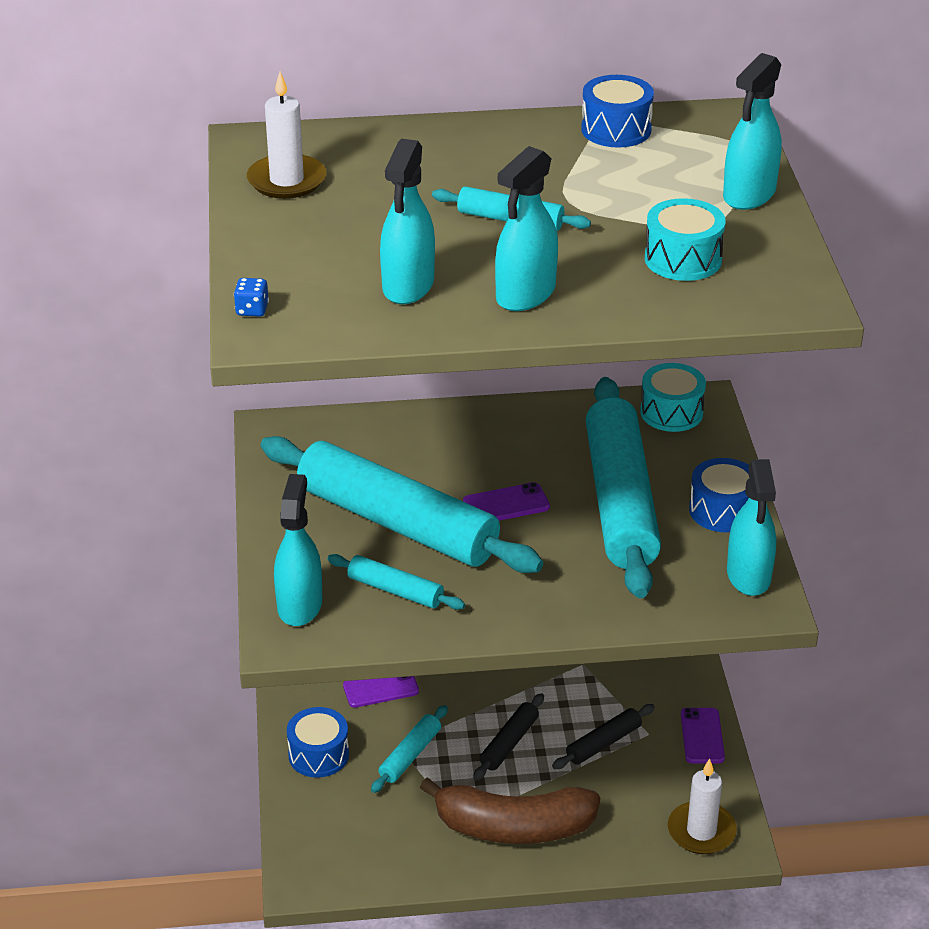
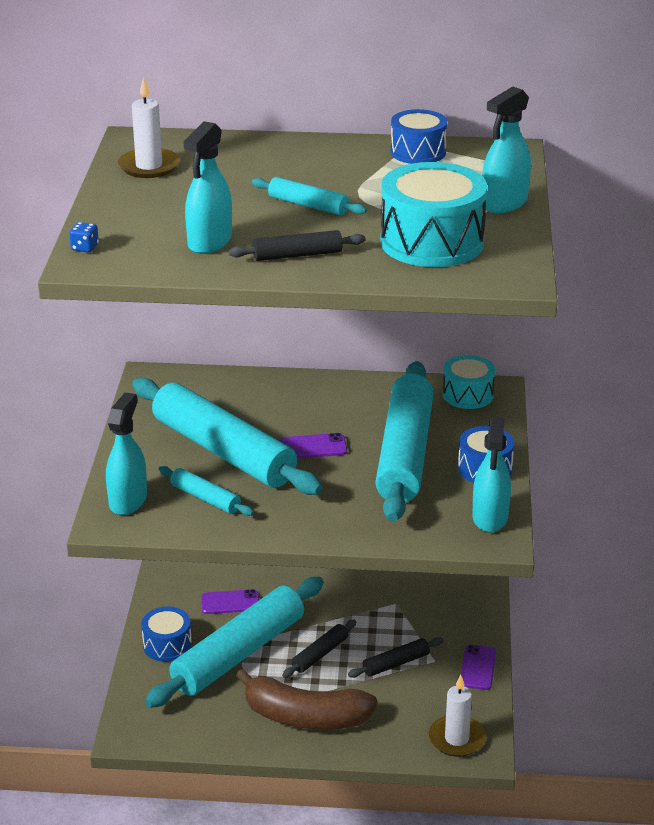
camera: 10 degrees right, 5 degrees down
(410, 755) = (239, 654): turquoise rolling pin -> turquoise rolling pin, size x2.27
(525, 294) = (297, 255): turquoise spray bottle -> black rolling pin
(683, 259) = (432, 242): turquoise drum -> turquoise drum, size x1.68

